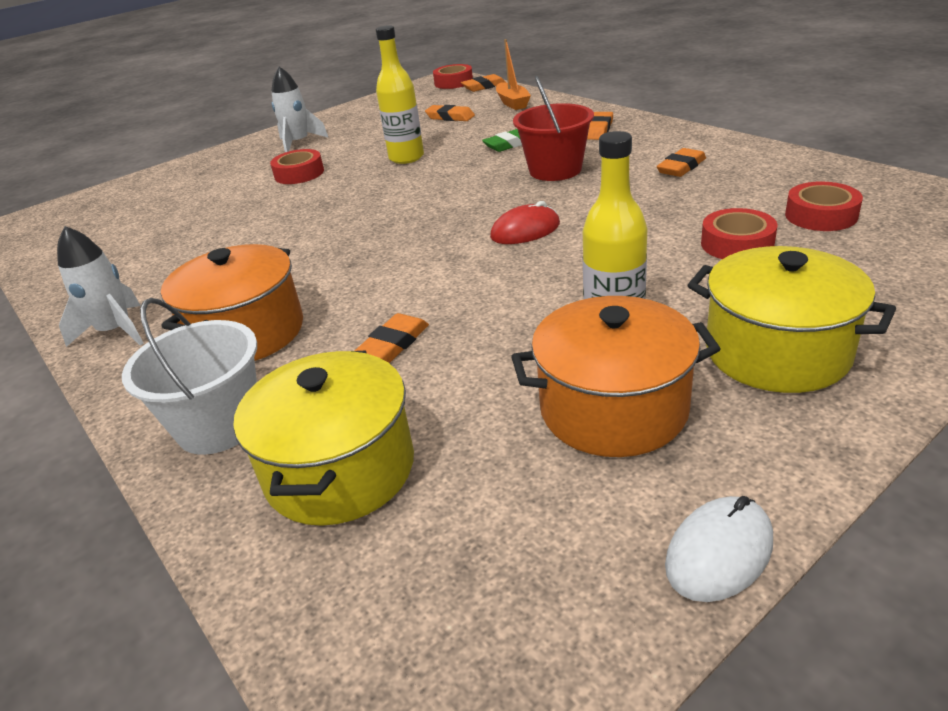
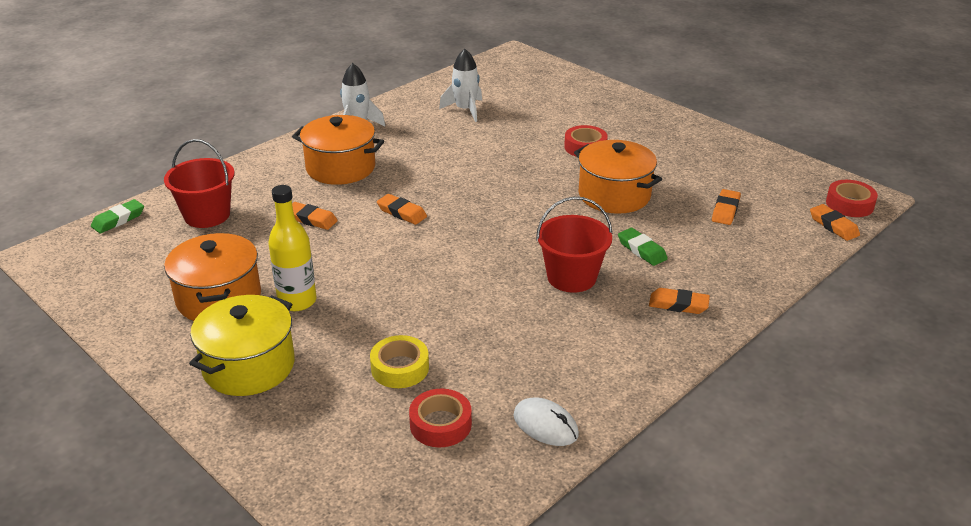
camera: 80 degrees right, 0 degrees up
(219, 425) = (255, 175): white bucket -> none
(298, 143) = (657, 136): white rocket -> white rocket (465, 110)
(307, 627) = (118, 220): none -> green eraser
(340, 469) = (207, 215): yellow pot -> red bucket
(406, 158) = (614, 195): yellow bottle -> orange pot
(512, 103) = (772, 247): orange boat -> none
(525, 230) = (450, 263): red mouse -> none
(681, 167) = (566, 353): orange eraser -> orange eraser (402, 213)
(719, 552) = (105, 325): white mouse -> white mouse (545, 425)
(737, 244) = (400, 368): red tape -> yellow tape

